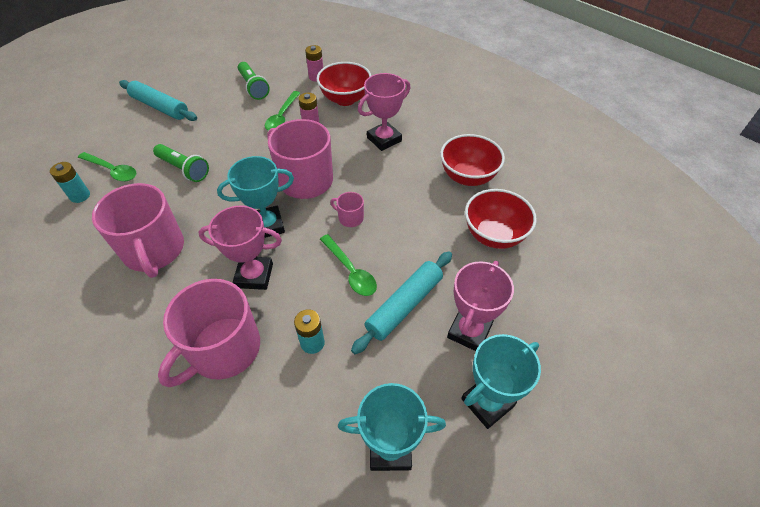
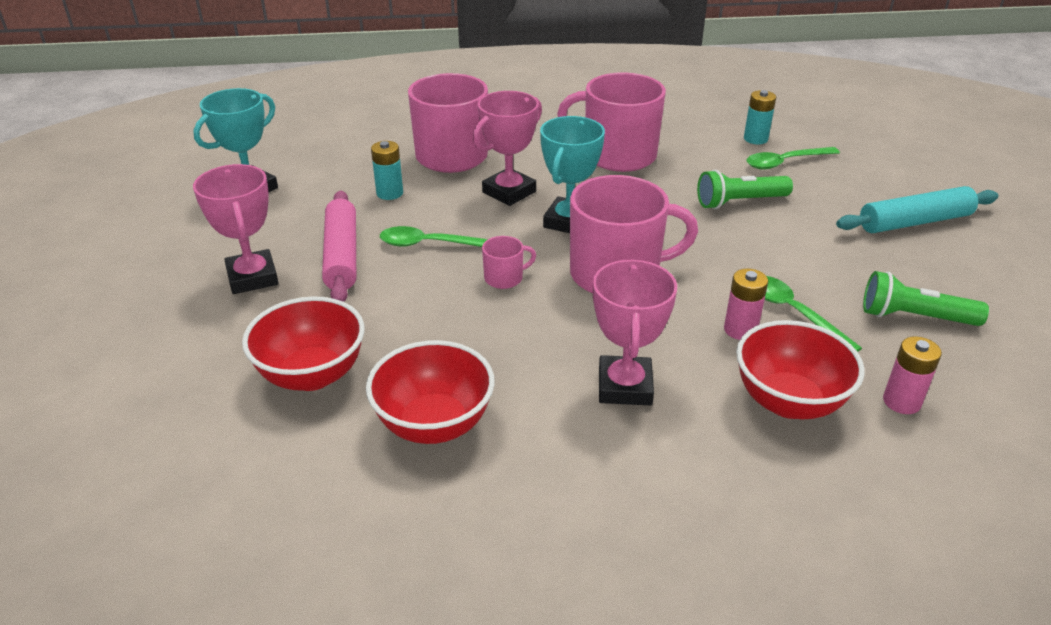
camera: 130 degrees right, 15 degrees down
(404, 305) = (341, 256): turquoise rolling pin -> pink rolling pin
(487, 402) = (190, 248): turquoise trophy -> none

